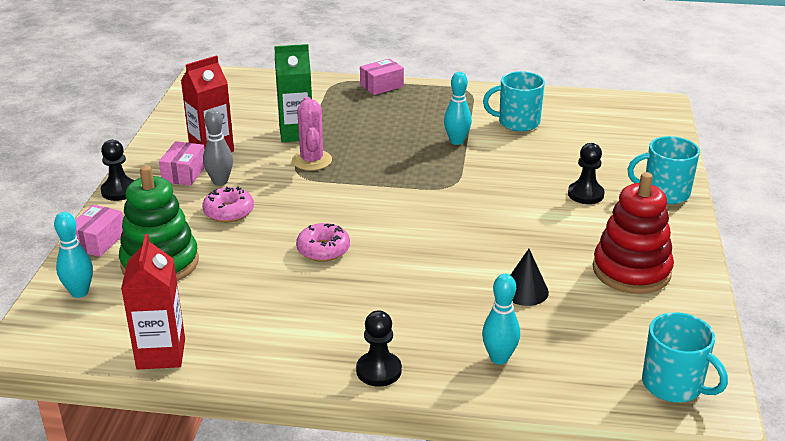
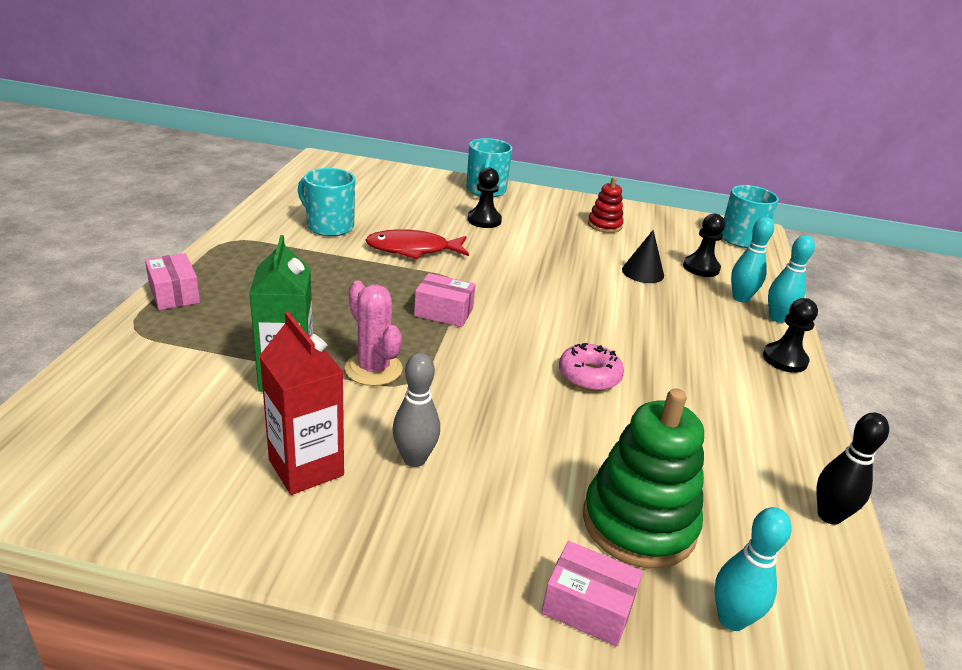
camera: 90 degrees left, 0 degrees up
(119, 191) = (423, 589): black pawn -> black pawn (701, 268)
(161, 354) = (829, 515): red carton -> black bowling pin
(184, 173) = (378, 501): pink box -> pink box (443, 312)
(228, 212) = (502, 451): pink donut -> none
(312, 160) = (373, 369): pink cactus -> pink cactus turned 60 degrees clockwise
(456, 141) = (358, 264): turquoise bowling pin -> turquoise bowling pin (777, 318)
(497, 162) = (413, 249): none -> red fish
(517, 122) = (329, 226): turquoise mug -> turquoise mug turned 120 degrees clockwise
(631, 271) = (604, 225): red stacking toy -> red stacking toy, size x0.54

